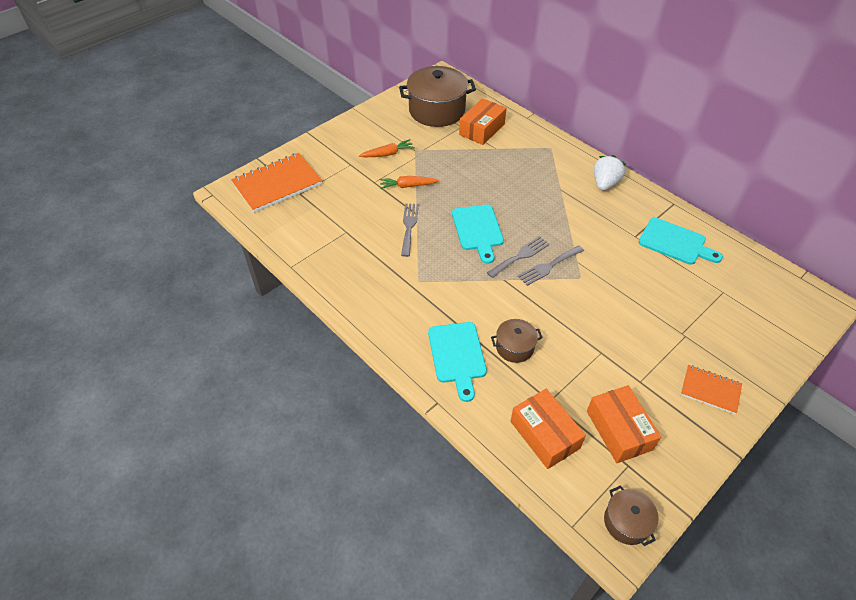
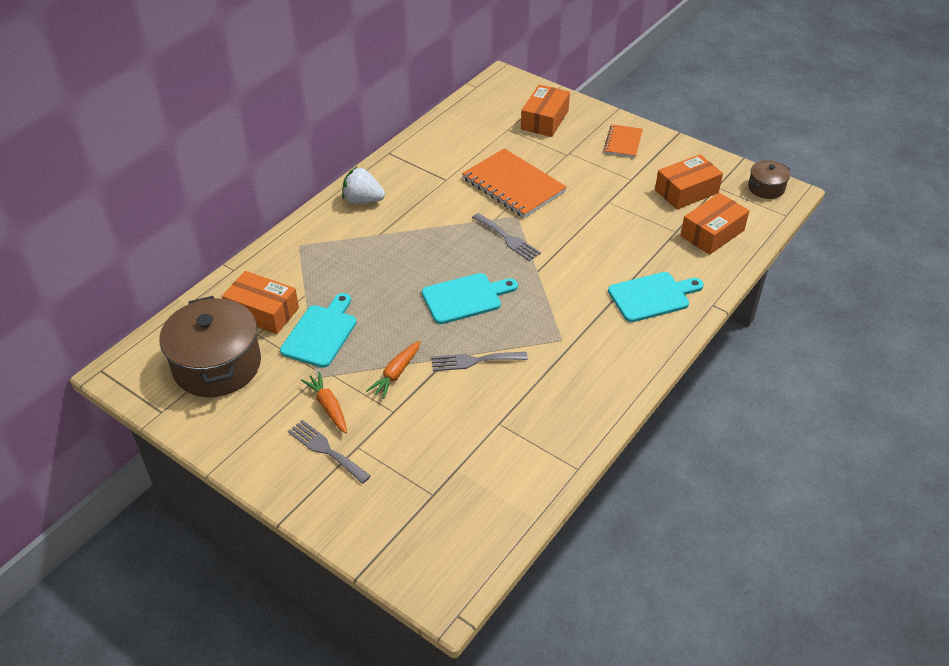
camera: 100 degrees left, 5 degrees down
(277, 184) = (417, 529): orange notebook -> orange notebook (513, 185)
(407, 186) = (396, 374): orange carrot -> orange carrot turned 45 degrees clockwise
(514, 347) = (625, 257): brown pot -> none
(520, 256) = (498, 260): grey fork -> grey fork (326, 450)
(675, 242) = (449, 154): turquoise cutting board -> turquoise cutting board (321, 333)
(745, 325) = (544, 120): none -> orange box

